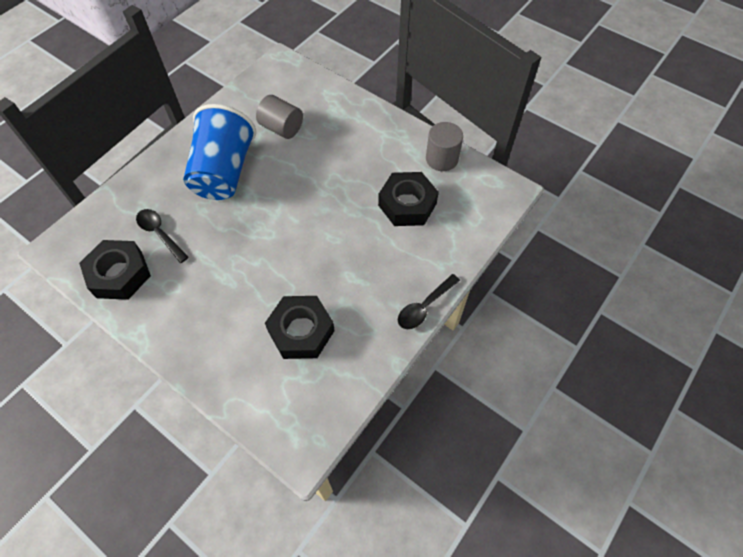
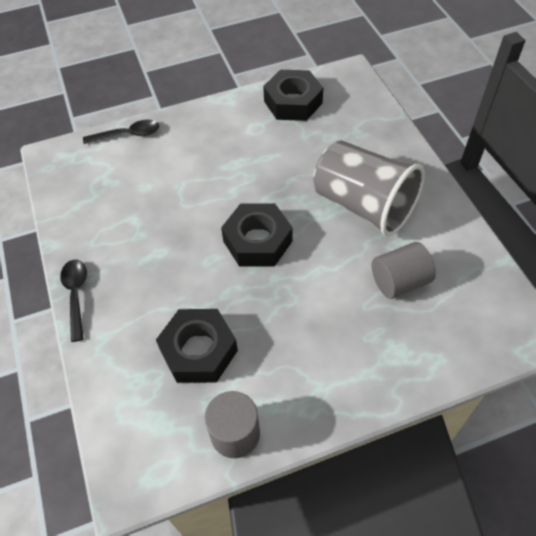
camera: 125 degrees right, 5 degrees down
(160, 234) = (317, 137): black spoon -> black spoon (128, 135)
(224, 172) = (363, 205): blue cup -> grey cup
(301, 331) = (139, 193): black nut -> black nut (257, 241)

